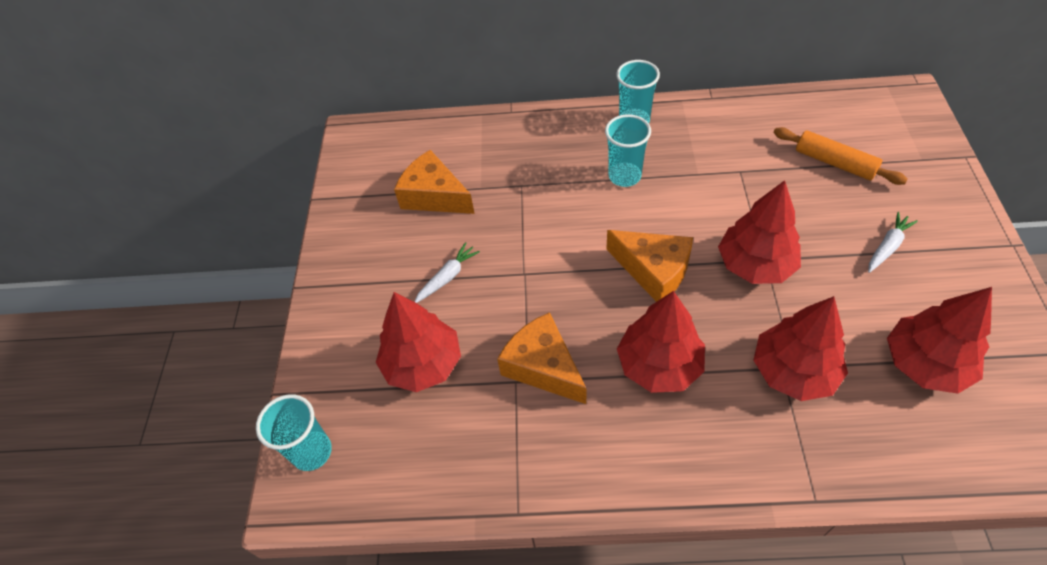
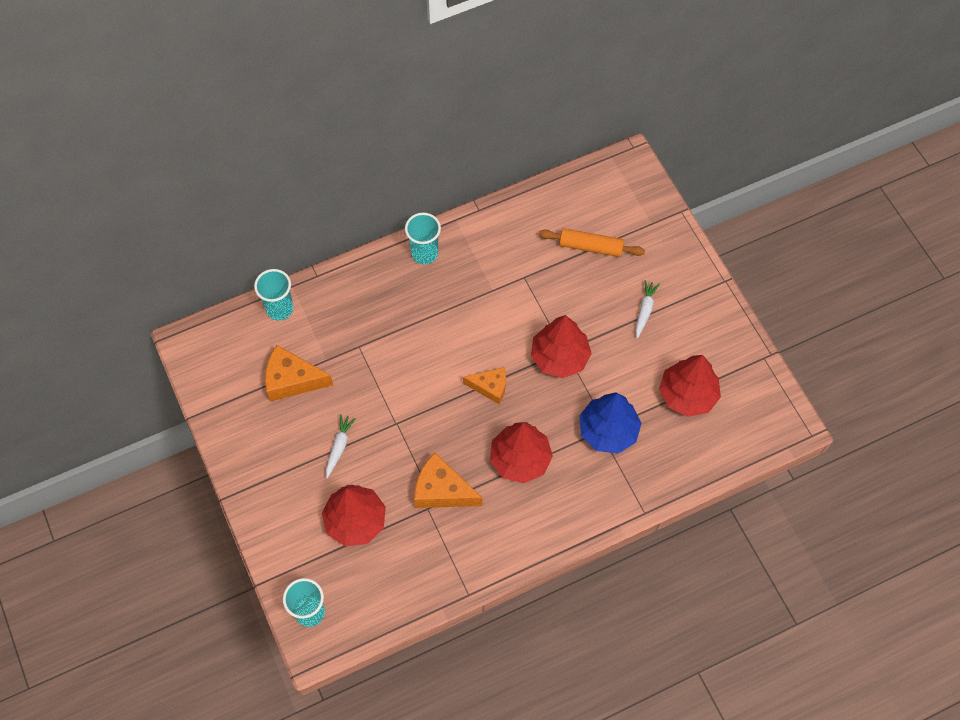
camera: 30 degrees left, 10 degrees up
(624, 176) = (437, 310): turquoise cup -> turquoise cup (280, 309)
(653, 270) = (490, 387): orange cheese -> orange cheese, size x0.66
(793, 371) = (608, 431): red tree -> blue tree

